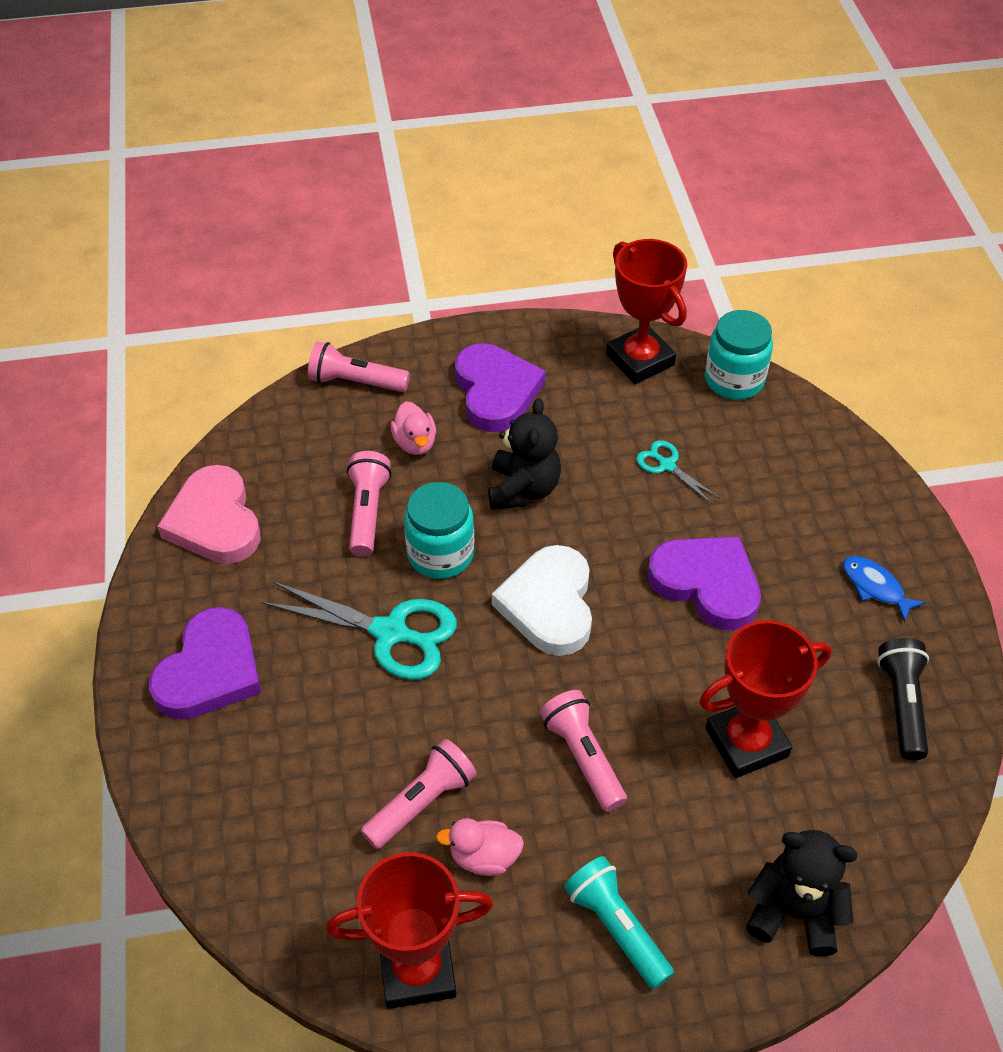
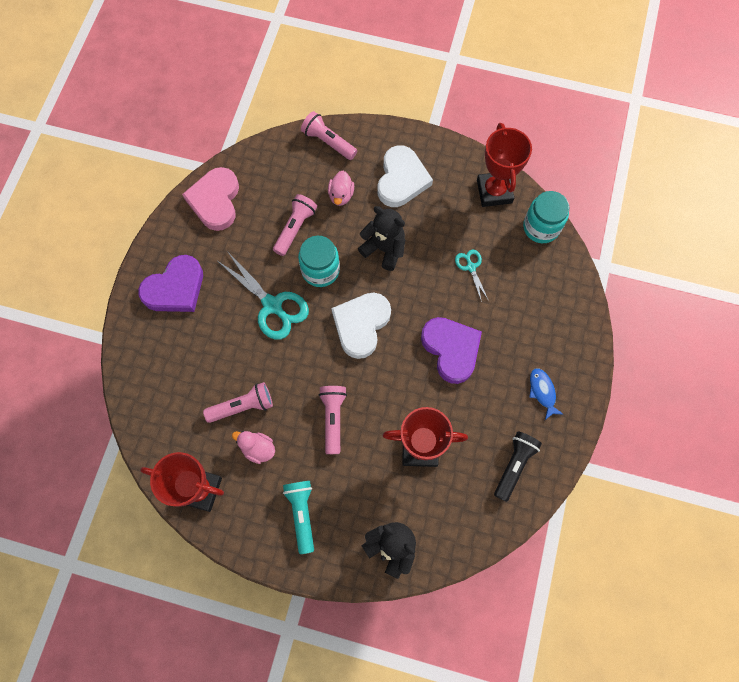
camera: 25 degrees right, 20 degrees up
(496, 391) = (401, 179): purple heart -> white heart
(523, 489) = (384, 249): black teddy bear -> black teddy bear turned 90 degrees counterclockwise

